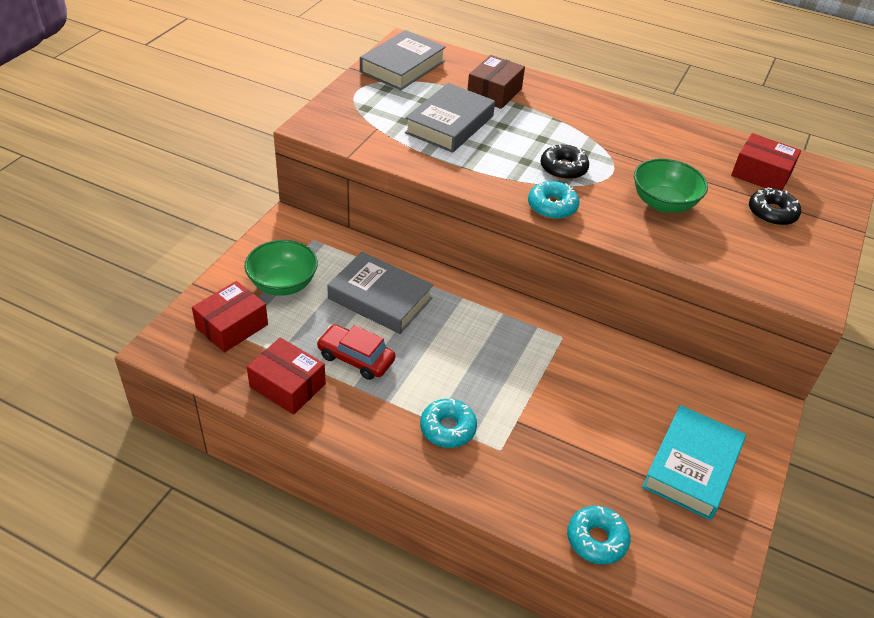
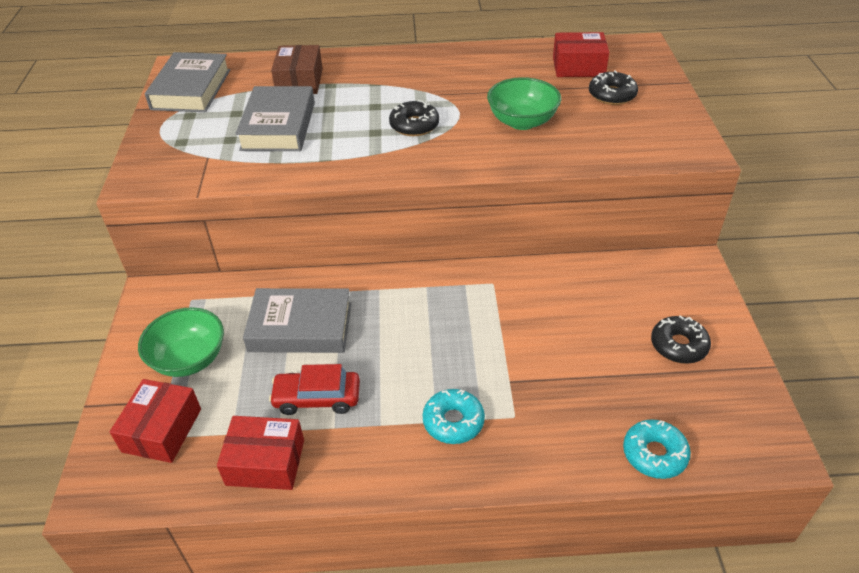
camera: 25 degrees left, 0 degrees up
(552, 206) = (430, 163): turquoise donut -> none
(691, 467) = (678, 345): turquoise book -> black donut

